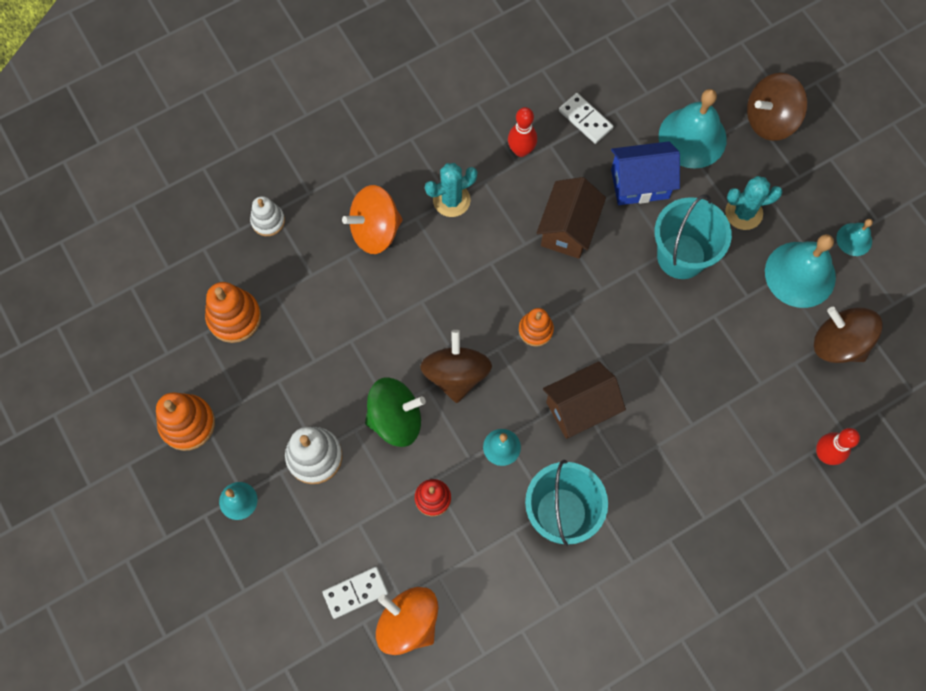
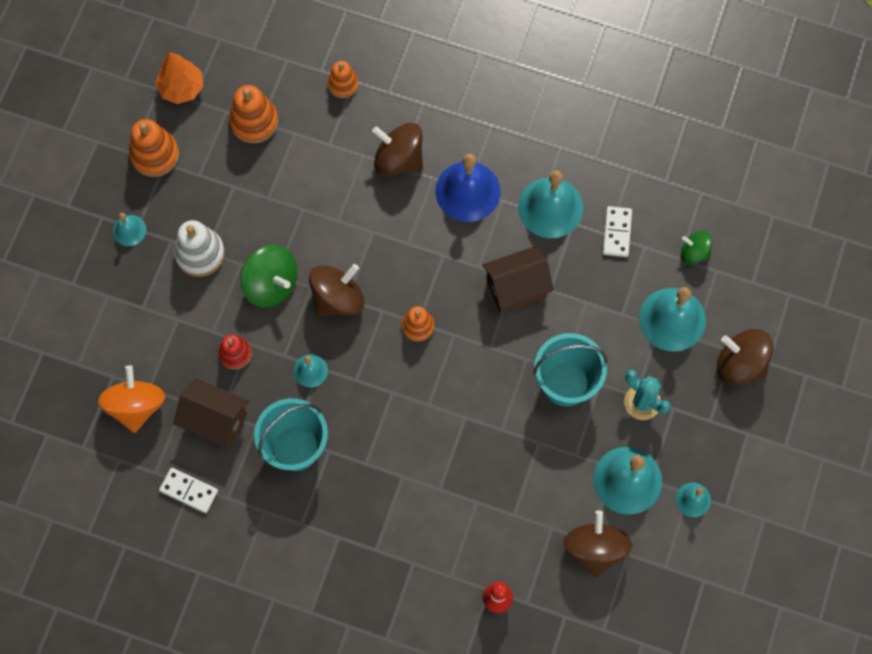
camera: 50 degrees right, 0 degrees up
(146, 353) = (181, 88): none -> orange tree
(268, 221) = (343, 84): white stacking toy -> orange stacking toy
(355, 593) = (128, 356): white domino -> white domino (189, 491)
(375, 230) = (398, 159): orange spinning top -> brown spinning top
(451, 200) = (467, 191): turquoise cactus -> blue bell
(521, 150) = (550, 207): red bowling pin -> turquoise bell
(580, 408) = (385, 401): brown house -> brown house (215, 420)
(640, 184) = (598, 310): blue house -> none
(650, 79) = (694, 253): none -> green spinning top

